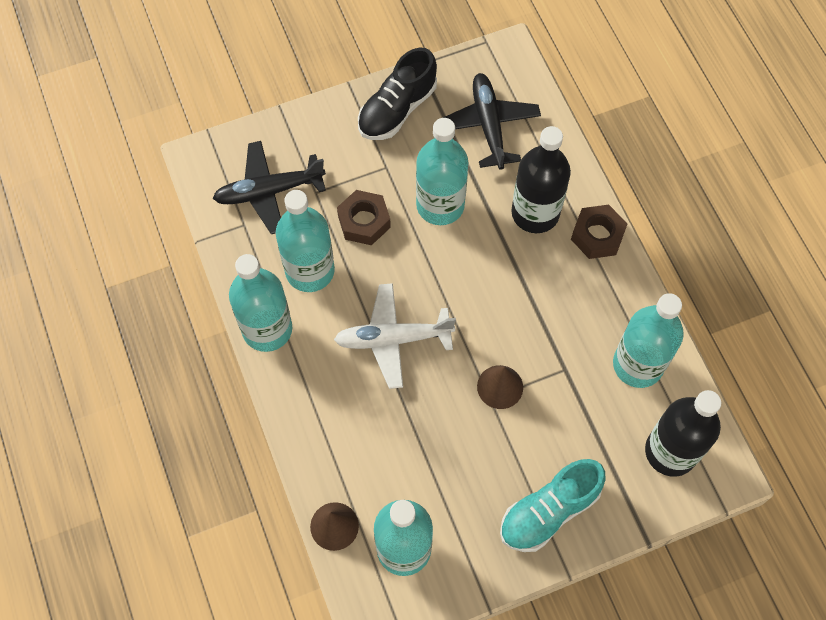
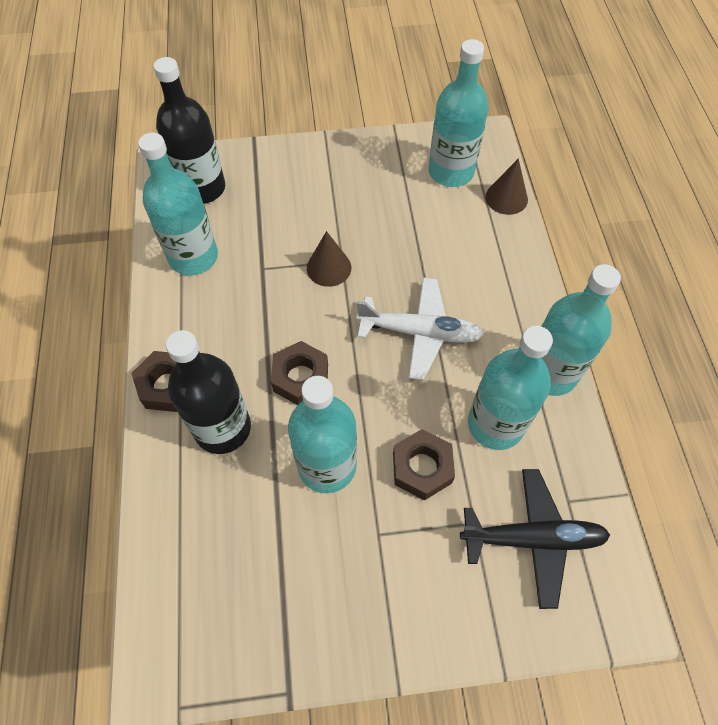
camera: 165 degrees left, 5 degrees down
(397, 109) = (341, 621): black shoe -> none
(487, 270) = (301, 378): none -> brown nut
(489, 125) = (229, 561): black plane -> none
(549, 511) = (323, 171): turquoise shoe -> none

